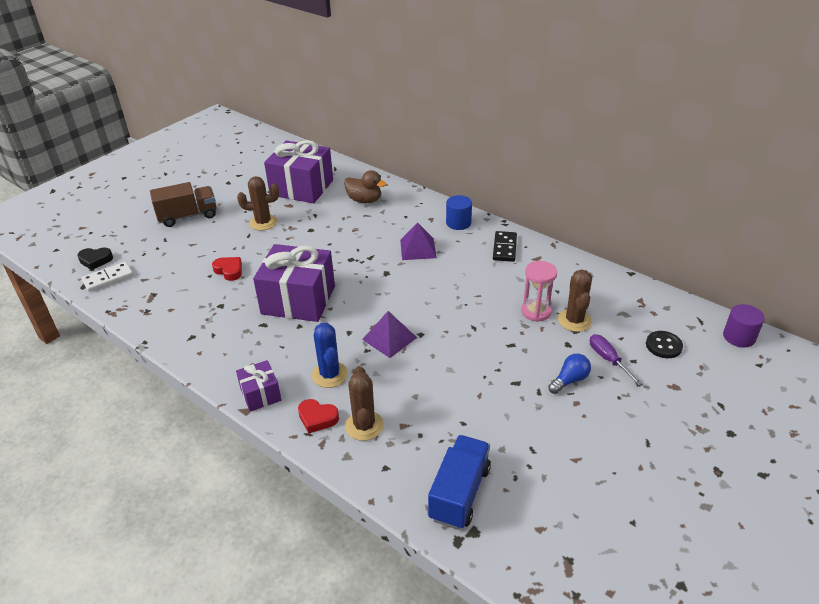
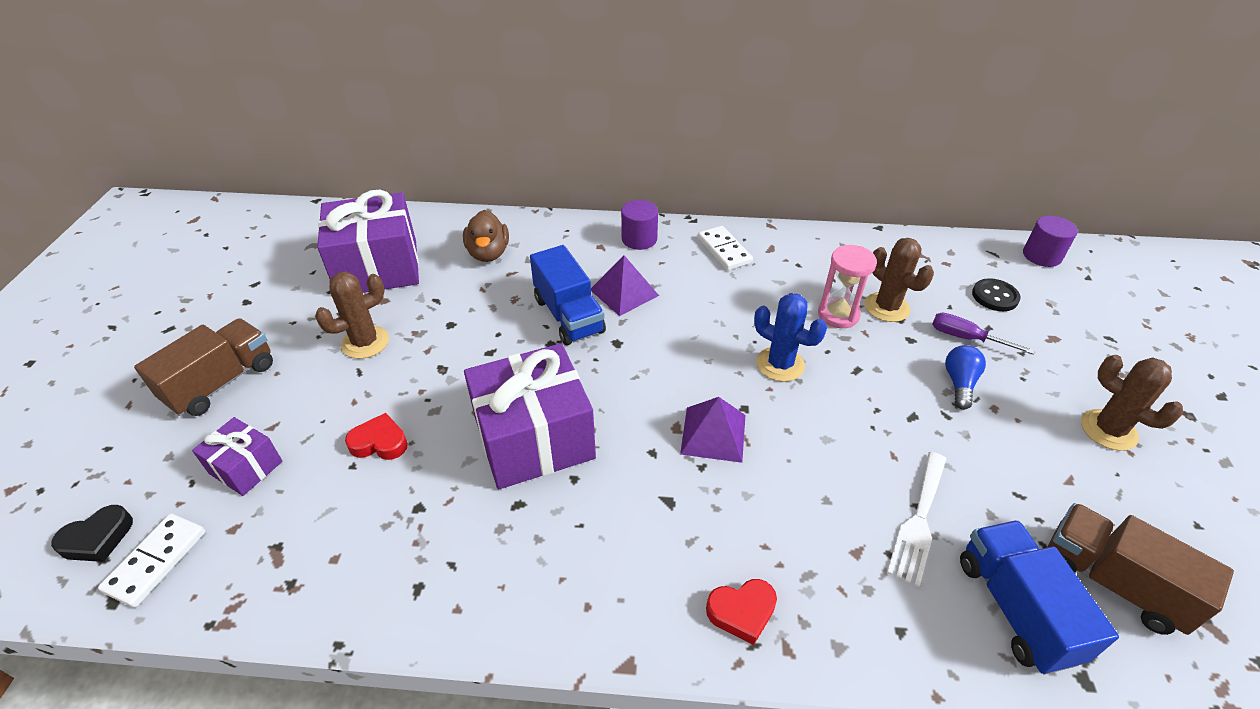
camera: 35 degrees left, 5 degrees up
(260, 394) = (624, 623): purple gift -> purple gift (246, 467)
(330, 375) = (691, 532): blue cactus -> blue cactus (780, 364)
(364, 200) = (488, 253): brown duck -> brown duck turned 90 degrees clockwise
(364, 425) = (812, 583): brown cactus -> brown cactus (1108, 430)
(374, 249) = (568, 315): none -> blue truck
(455, 430) = (918, 521): none -> white fork
(458, 223) = (639, 239): blue cylinder -> purple cylinder
(504, 248) = (724, 250): black domino -> white domino
(534, 514) = (1112, 582): none -> brown truck

